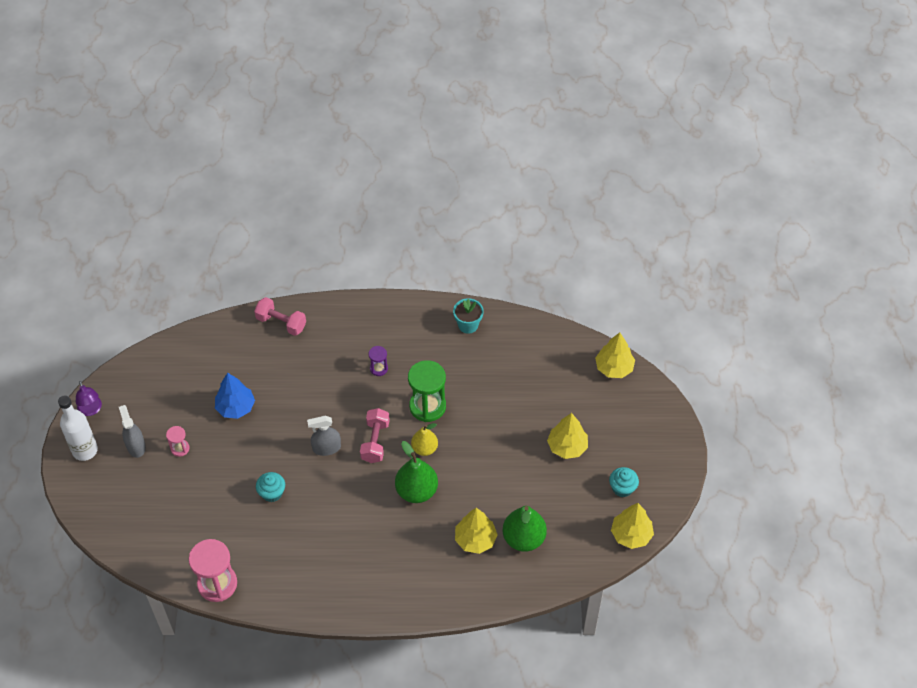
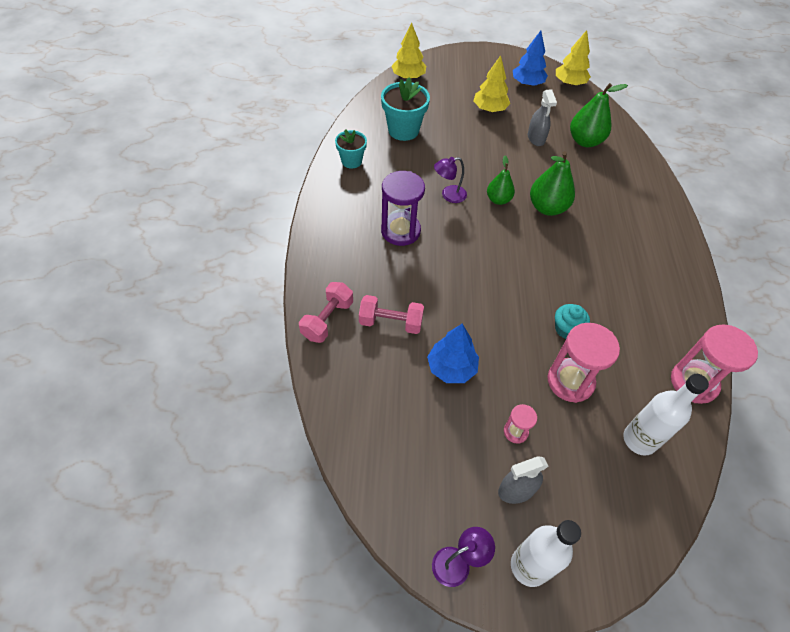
camera: 90 degrees left, 0 degrees up
(169, 533) = (639, 440): none -> white bottle
(221, 490) = (570, 381): none -> pink hourglass
(326, 448) = (503, 278): grey spray bottle -> grey spray bottle (536, 138)
(375, 441) = (493, 237): pink dumbbell -> pink dumbbell (391, 322)
(378, 368) = (400, 231): purple hourglass -> purple hourglass, size x2.00
(424, 448) = (498, 200): yellow pear -> green pear
(427, 406) = (448, 195): green hourglass -> purple lamp
(475, 539) = (592, 171): yellow tree -> none
(520, 366) = (403, 130): none -> turquoise flower pot
(622, 488) = (527, 84): turquoise cupcake -> blue tree

